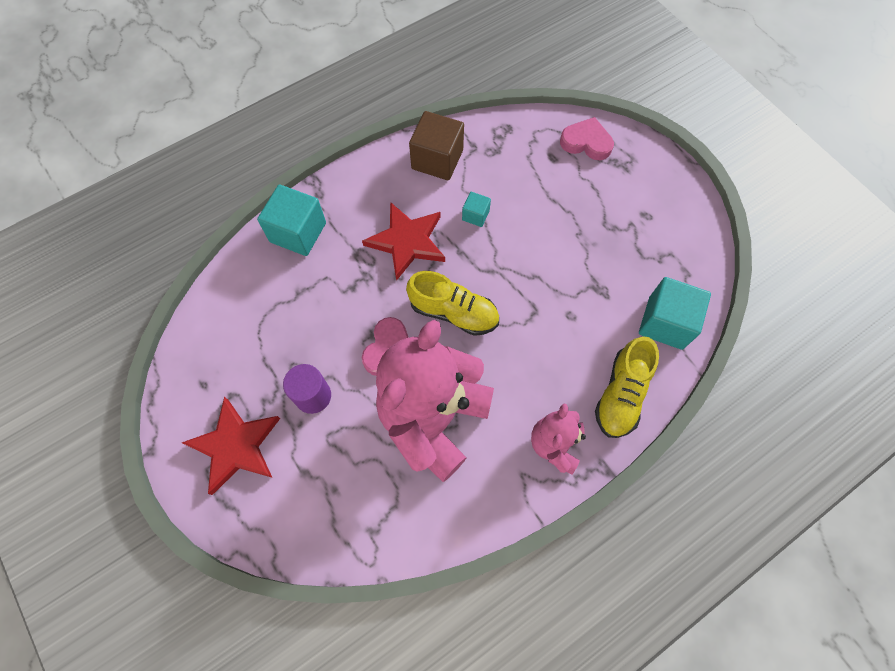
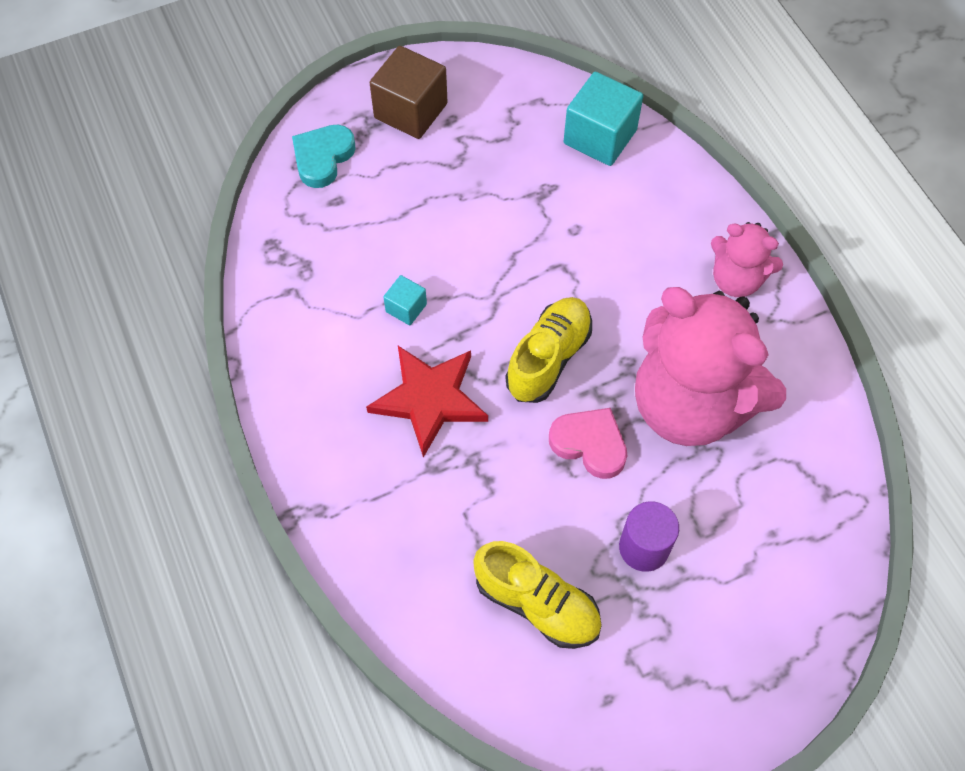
camera: 80 degrees left, 5 degrees down
(235, 446) = (704, 656): red star -> none
(298, 232) = (380, 546): turquoise cube -> none
(437, 159) = (300, 340): brown cube -> brown cube (410, 111)
(586, 142) = (323, 158): pink heart -> turquoise heart
(621, 394) = (683, 201): yellow shoe -> yellow shoe (537, 603)

